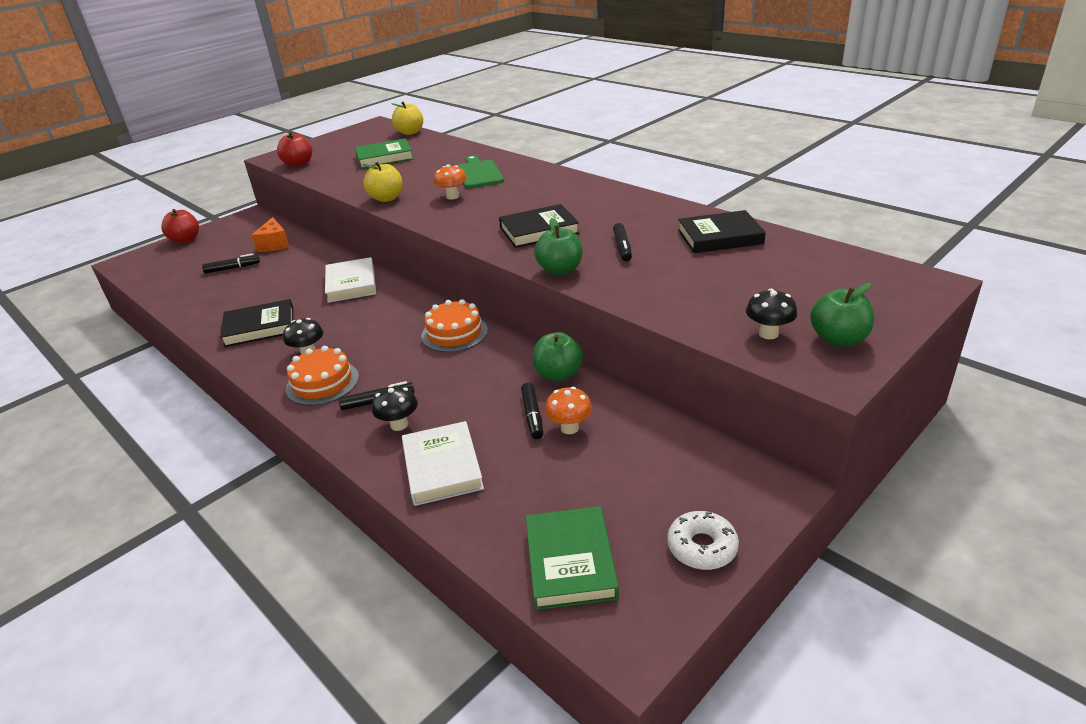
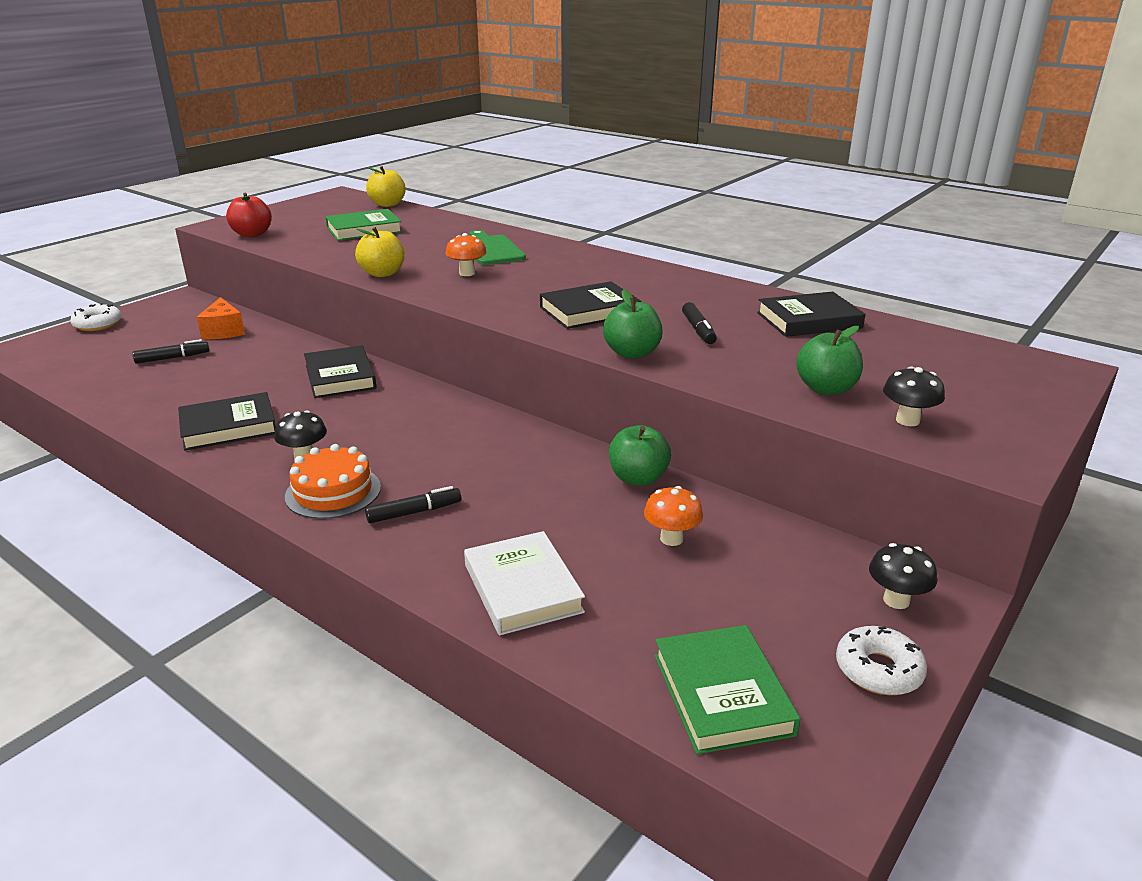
camera: 10 degrees left, 5 degrees down
(185, 240) = (98, 324): red apple -> white donut
(351, 284) = (340, 377): white book -> black book
(399, 425) = (450, 539): black mushroom -> black mushroom (896, 600)
(454, 333) = (492, 433): orange cake -> none
(532, 416) = (620, 525): black marker -> none
(838, 339) = (989, 426): green apple -> green apple (826, 389)

